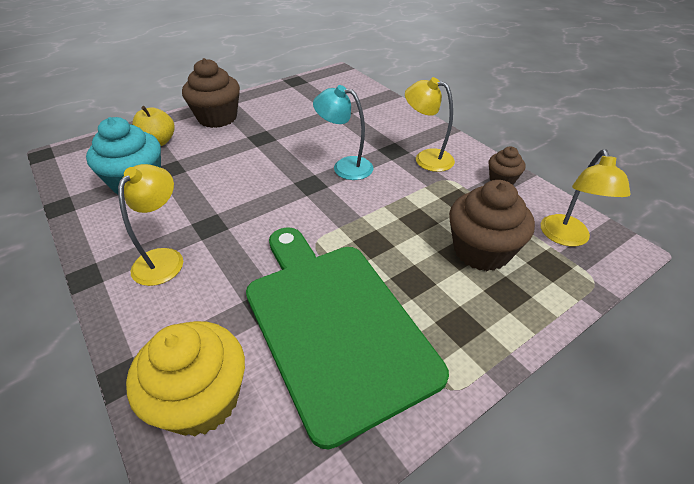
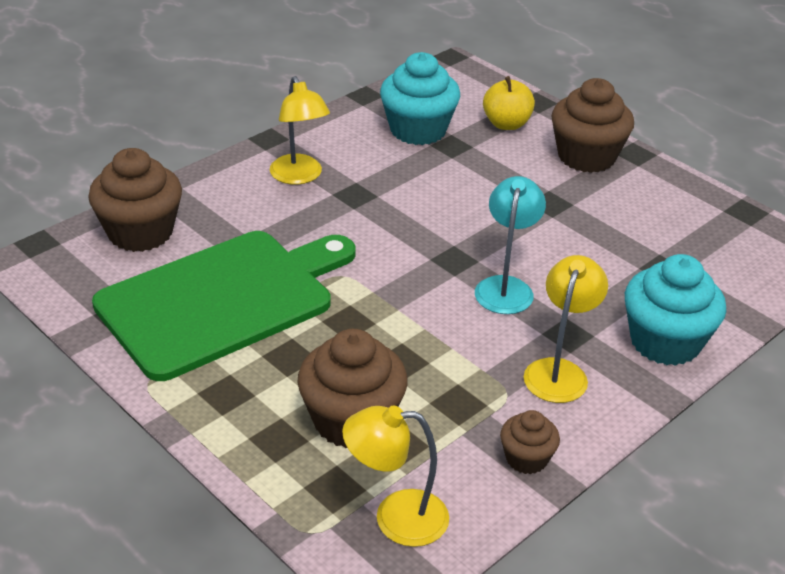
camera: 80 degrees right, 5 degrees down
(164, 258) = (299, 176): yellow lamp -> yellow lamp turned 60 degrees clockwise
(201, 399) = (140, 232): yellow cupcake -> brown cupcake
(401, 121) = (665, 342): none -> turquoise cupcake

